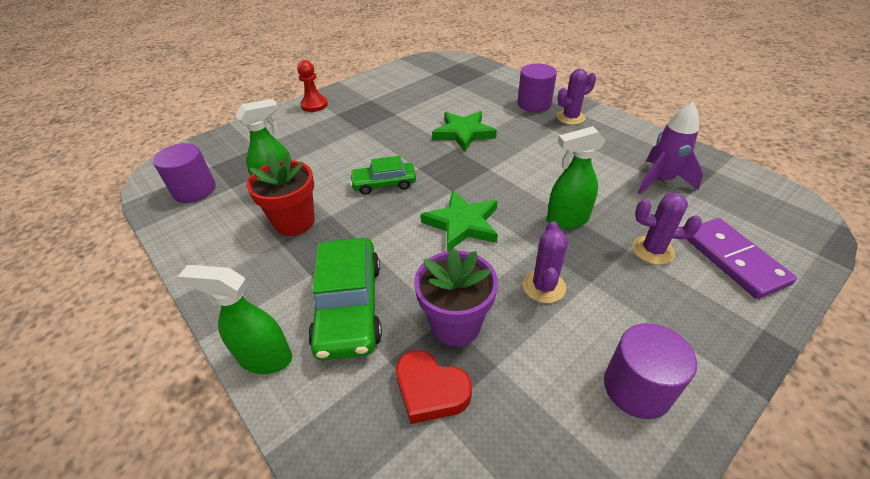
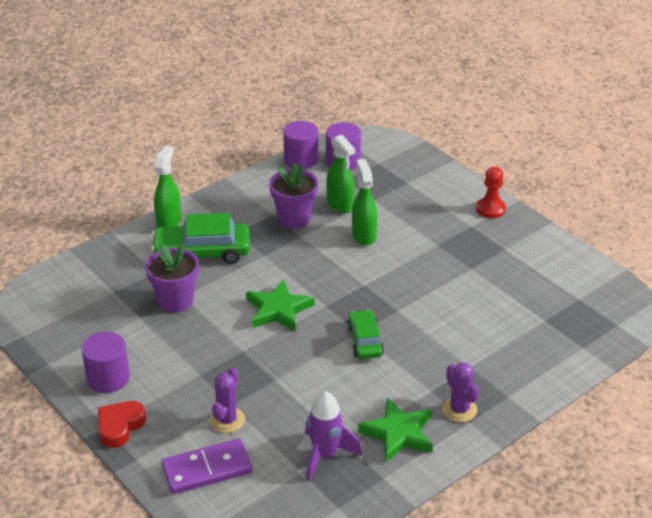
camera: 90 degrees right, 5 degrees down
(294, 222) = (294, 218): red flower pot -> purple flower pot
(384, 184) = (340, 264): green car -> green car (365, 341)
(430, 390) = (130, 288): red heart -> red heart (120, 426)
(463, 133) = (426, 318): green star -> green star (398, 433)
(534, 104) = (494, 382): purple cylinder -> purple cylinder (301, 159)
(544, 286) = (200, 348): purple cactus -> none
(567, 219) = (274, 374): green spray bottle -> green spray bottle (363, 235)

